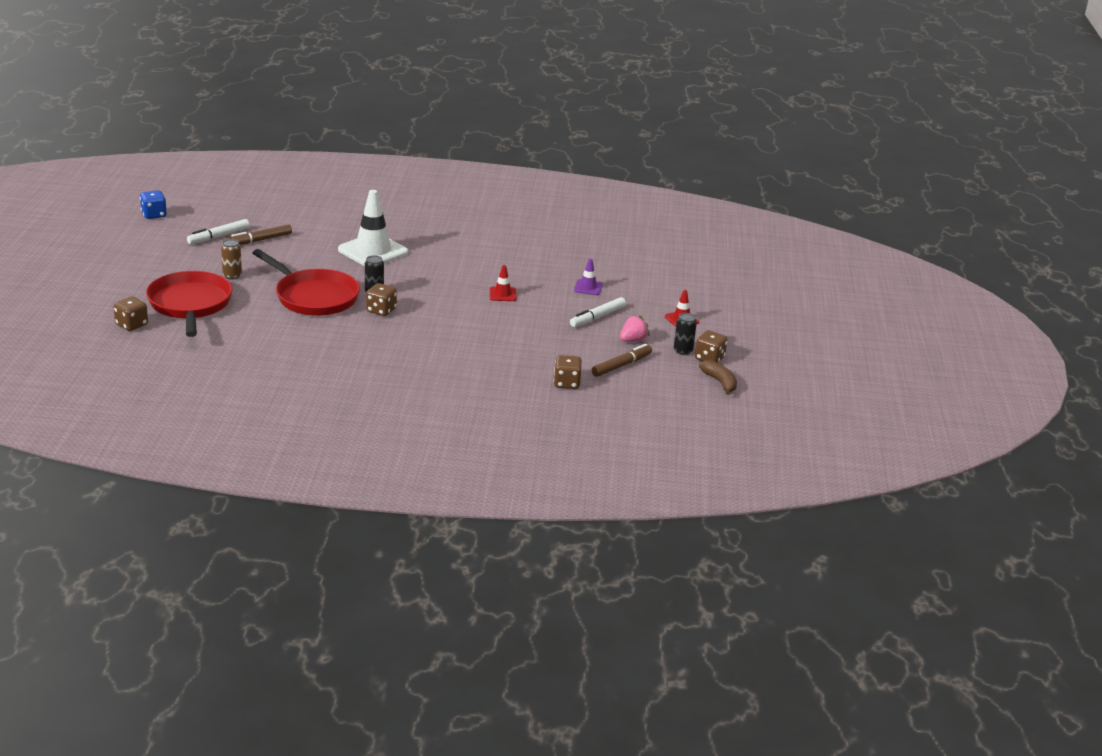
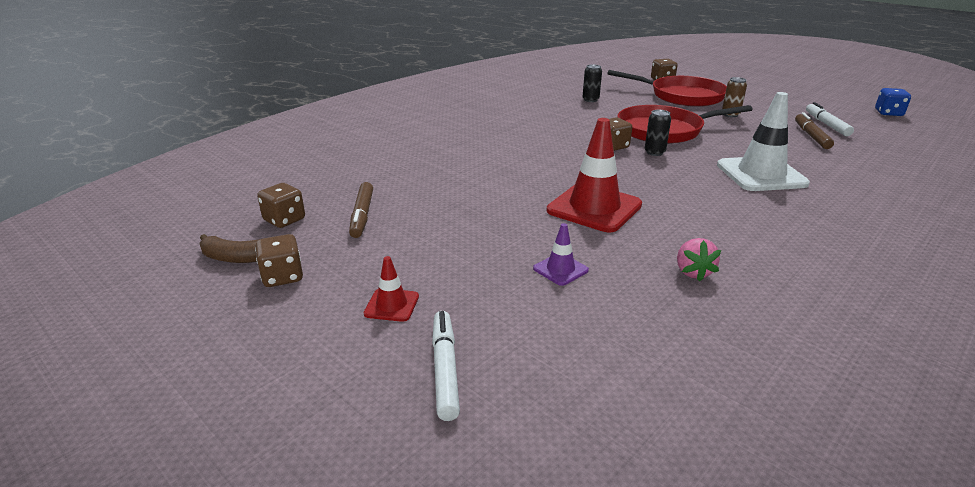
camera: 130 degrees right, 0 degrees up
(502, 294) = (594, 208): red traffic cone -> red traffic cone, size x2.12
(566, 383) = (379, 178): brown dice -> brown dice (284, 220)
(597, 317) = (476, 244): white marker -> white marker (445, 369)
(633, 340) = (396, 243): pink strawberry -> pink strawberry (693, 272)
(683, 351) = (326, 266): black can -> black can (590, 100)

